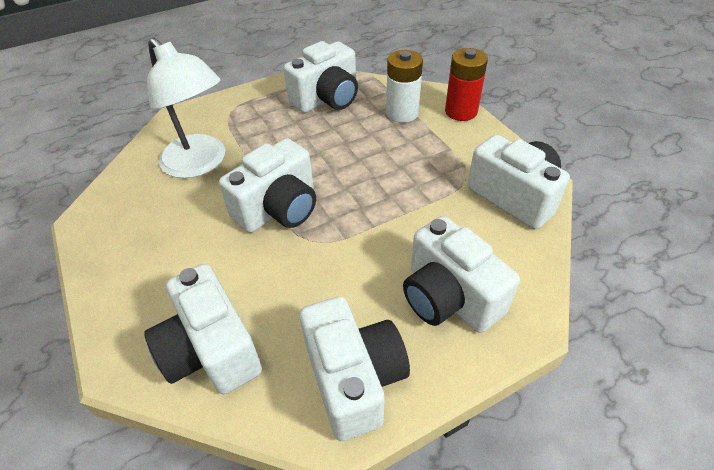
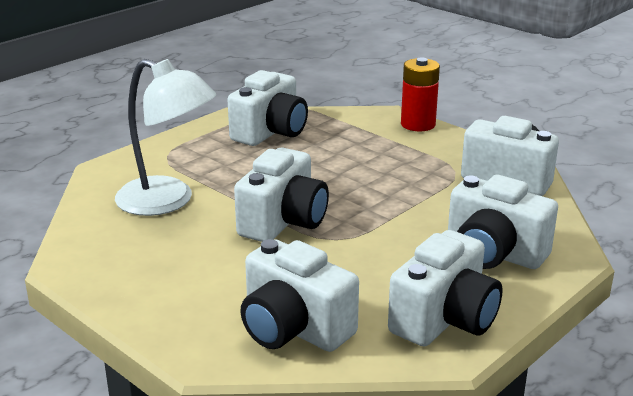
camera: 20 degrees left, 20 degrees down
(354, 379) = (444, 319): white camera -> white camera turned 75 degrees clockwise
(402, 113) = (359, 133): white battery -> none

